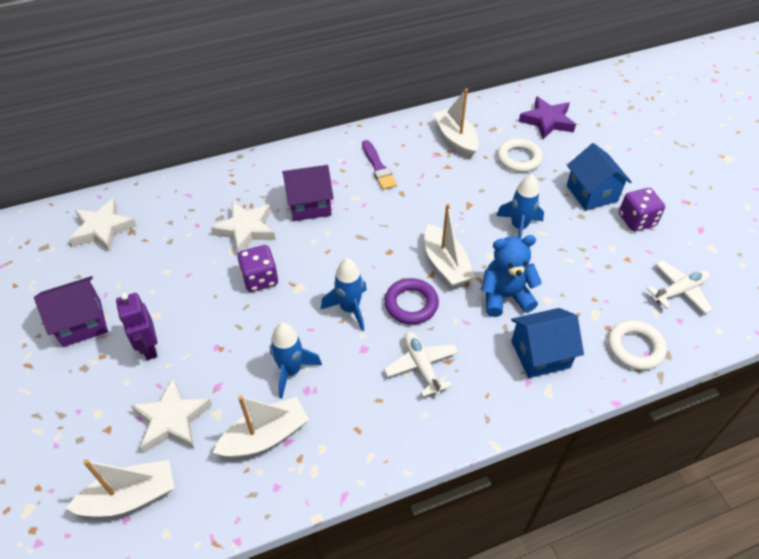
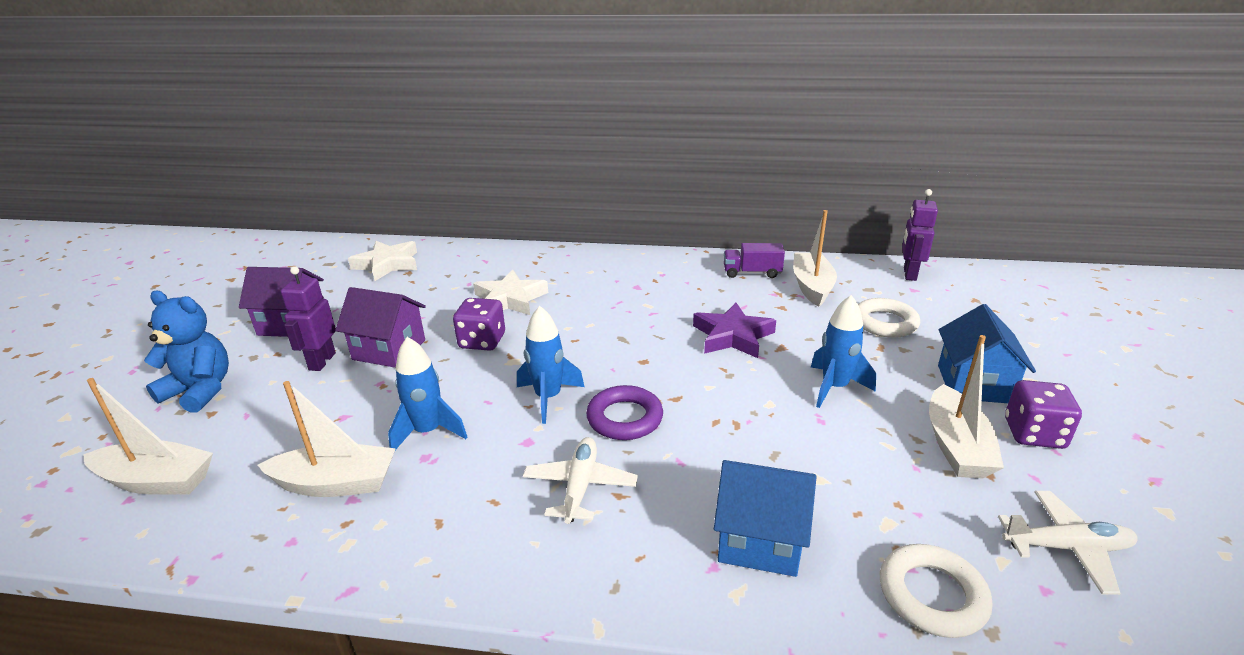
camera: 30 degrees right, 20 degrees down
(172, 419) = (271, 428): white star -> none
(309, 205) = (593, 298): purple house -> purple house (389, 350)
(378, 167) = (697, 287): purple brush -> none
(407, 138) = (752, 273): none -> purple truck
(445, 264) = (703, 394): white boat -> white boat (956, 446)
(505, 296) = (757, 453): blue teddy bear -> blue teddy bear (200, 391)
(510, 105) = (909, 274): none -> purple robot
(547, 121) = (952, 299): purple star -> purple star (732, 336)

